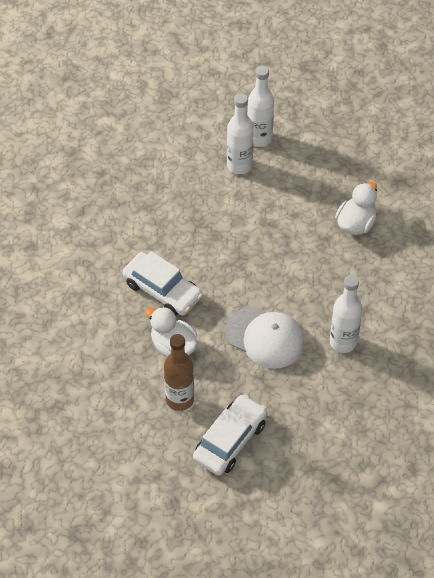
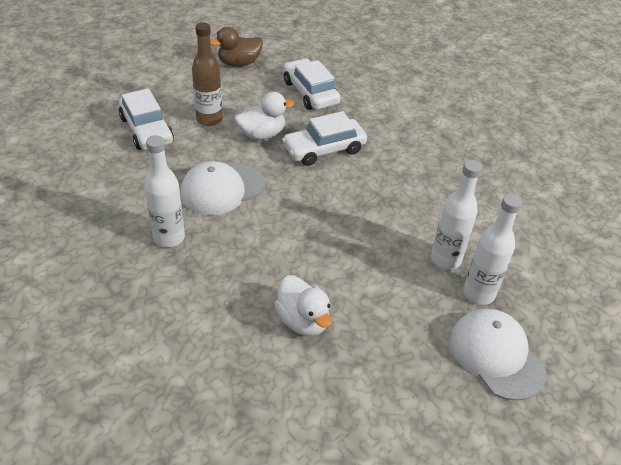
camera: 115 degrees right, 10 degrees down
(67, 427) = (239, 63): none -> brown duck
(80, 339) = (310, 92): none -> white car
(307, 116) = (496, 355): none -> white cap

